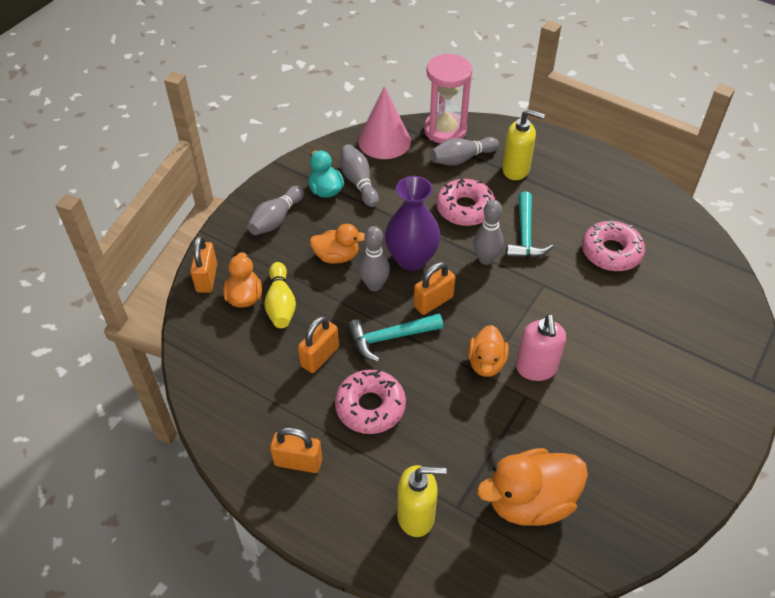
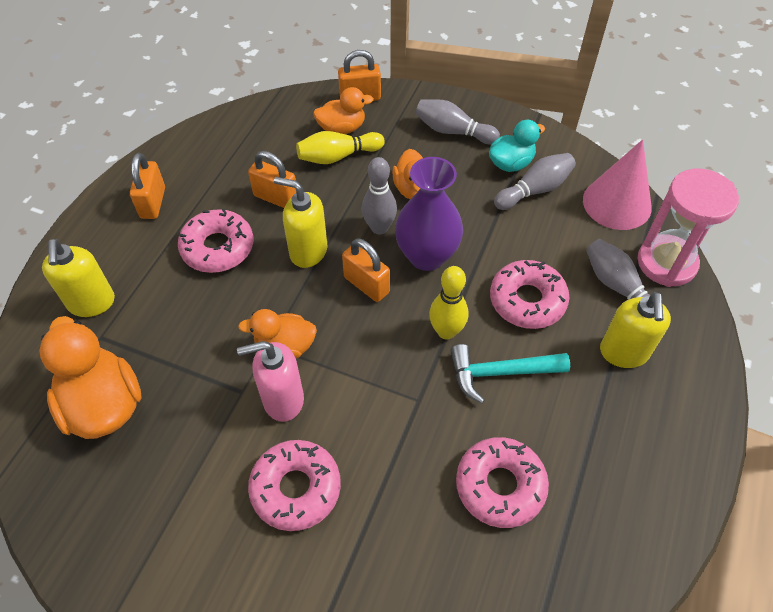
camera: 80 degrees right, 5 degrees up
(389, 338) = (308, 251): turquoise hammer -> yellow soap dispenser
(486, 259) = (446, 331): grey bowling pin -> yellow bowling pin
(611, 366) = (296, 488): none -> pink donut

